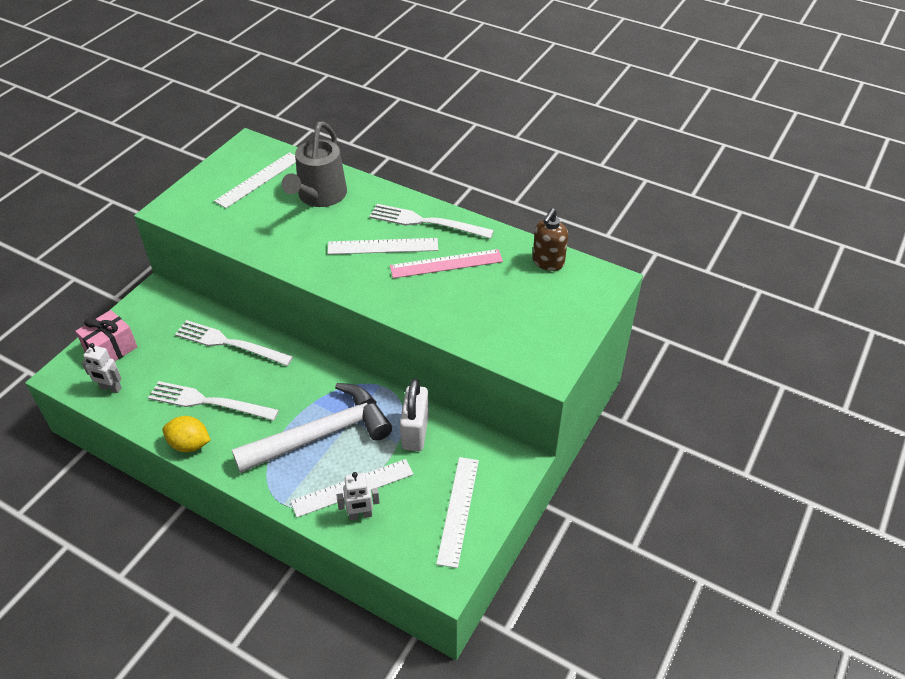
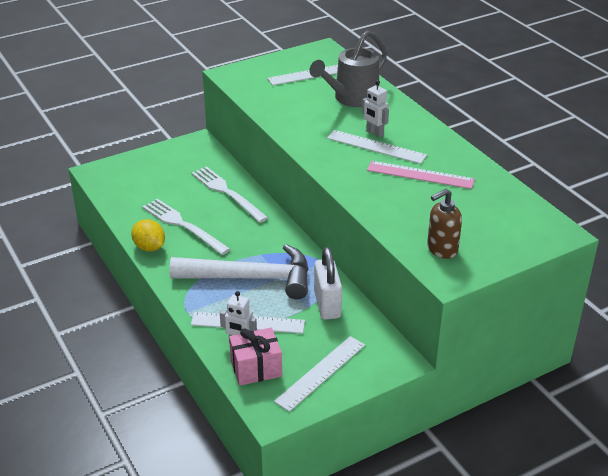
camera: 30 degrees right, 10 degrees down
(110, 388) = (121, 192): white robot -> white robot (374, 133)
(111, 349) = (140, 167): pink gift -> pink gift (256, 368)
(415, 432) = (327, 305): white padlock -> white padlock turned 45 degrees counterclockwise
(426, 222) = (427, 141): white fork -> none
(548, 262) = (512, 202): brown soap dispenser -> brown soap dispenser (441, 249)

